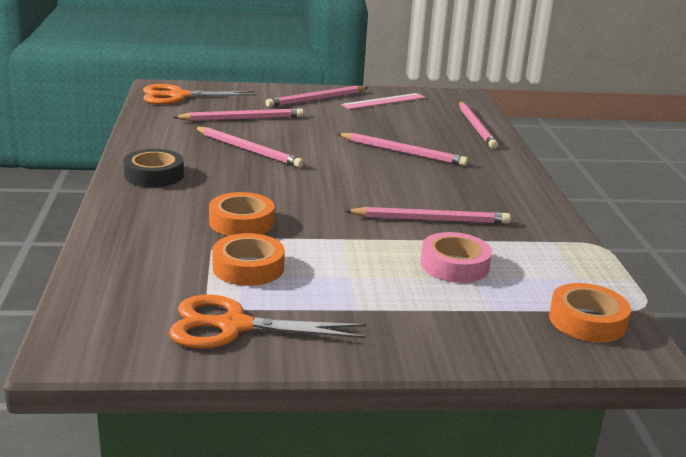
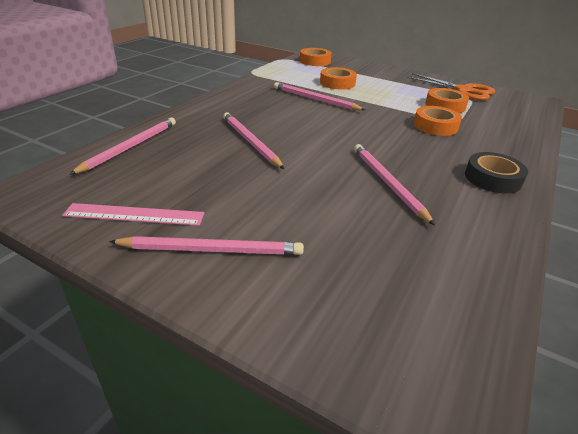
camera: 145 degrees left, 10 degrees up
(179, 96) = (425, 341): orange scissors -> none
(241, 118) = (358, 237): pink pencil -> none
(454, 265) = (337, 83): pink tape -> orange tape

